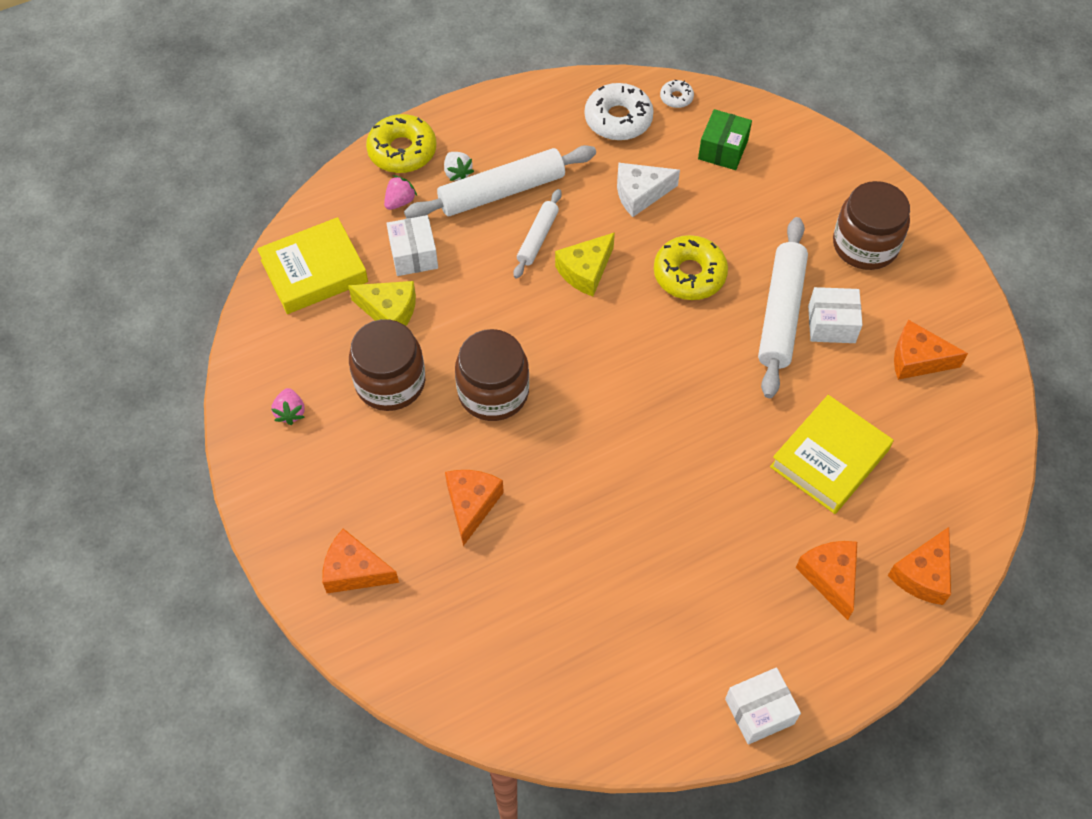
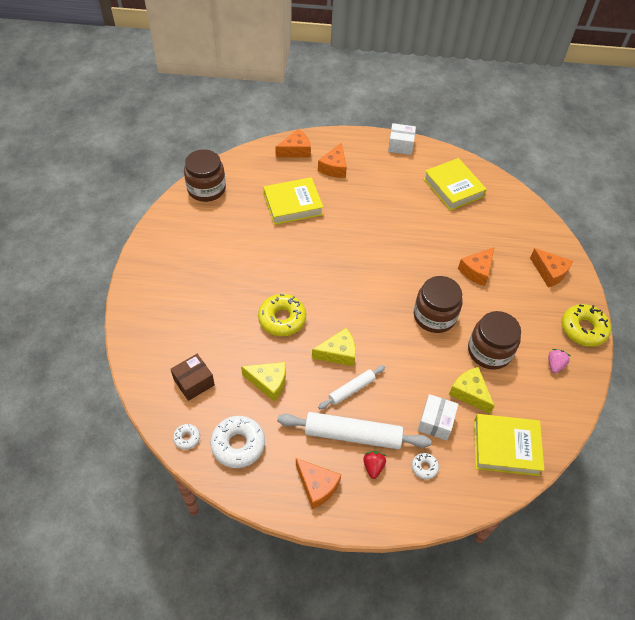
camera: 150 degrees left, 5 degrees down
(400, 201) = (424, 467): pink strawberry -> white donut
(402, 151) = (401, 509): yellow donut -> yellow donut (583, 329)
(457, 173) = (373, 467): white strawberry -> red strawberry
(602, 662) = (453, 188): none -> yellow book
(640, 194) = (268, 382): white cheese -> yellow cheese
(723, 150) = (194, 382): green box -> brown box
(781, 313) = (253, 273): white rolling pin -> none
(831, 324) = (234, 255): white box -> none
(865, 245) = (175, 282): brown jar -> brown jar (206, 189)
(917, 359) = (210, 219): orange cheese -> orange cheese (317, 486)

